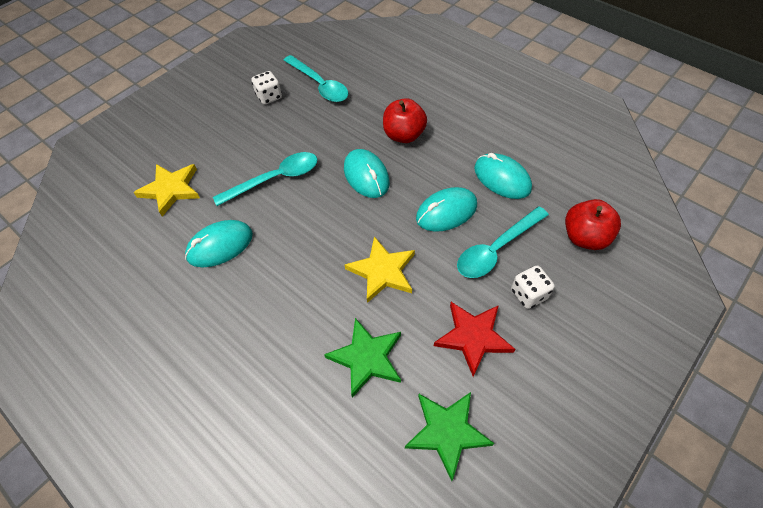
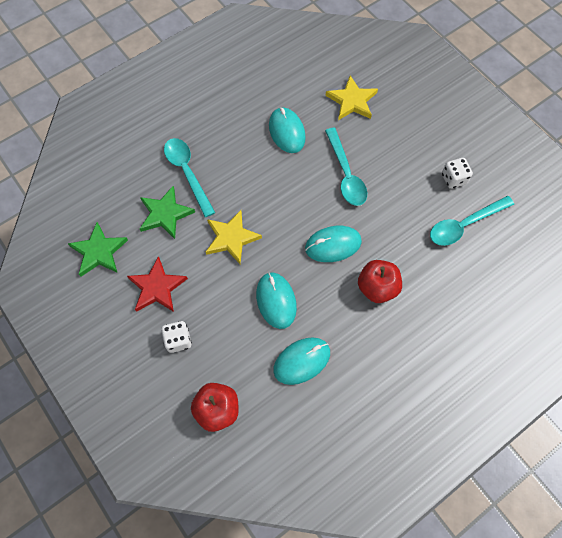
camera: 100 degrees right, 10 degrees up
(496, 249) = (227, 330): turquoise spoon -> turquoise spoon (187, 173)

